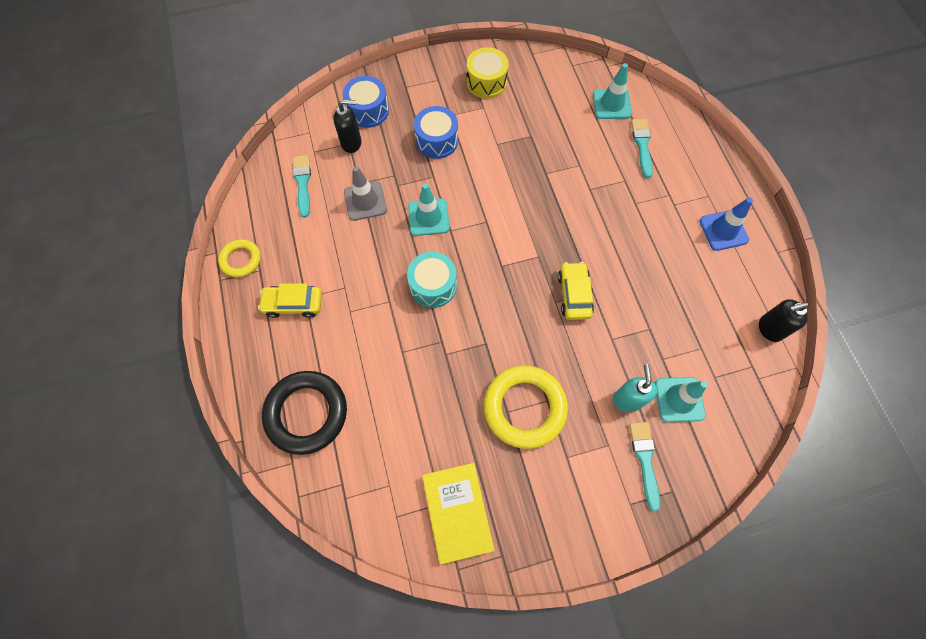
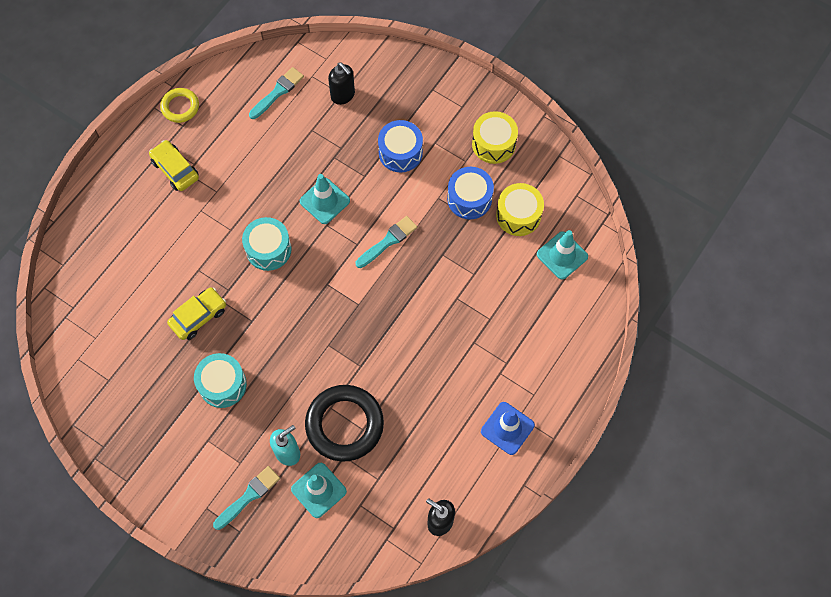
camera: 50 degrees right, 0 degrees up
(306, 413) = (103, 245): black ring -> black ring (344, 424)
(365, 201) = (300, 147): grey traffic cone -> none
(368, 111) = (384, 82): blue drum -> blue drum (469, 199)
(457, 512) = (110, 395): yellow book -> none
(524, 408) = (222, 384): yellow ring -> turquoise drum
(557, 107) = (518, 215): none -> yellow drum
(574, 294) = (346, 354): yellow car -> yellow car (198, 316)
(642, 145) = (539, 309): turquoise brush -> turquoise brush (388, 241)

